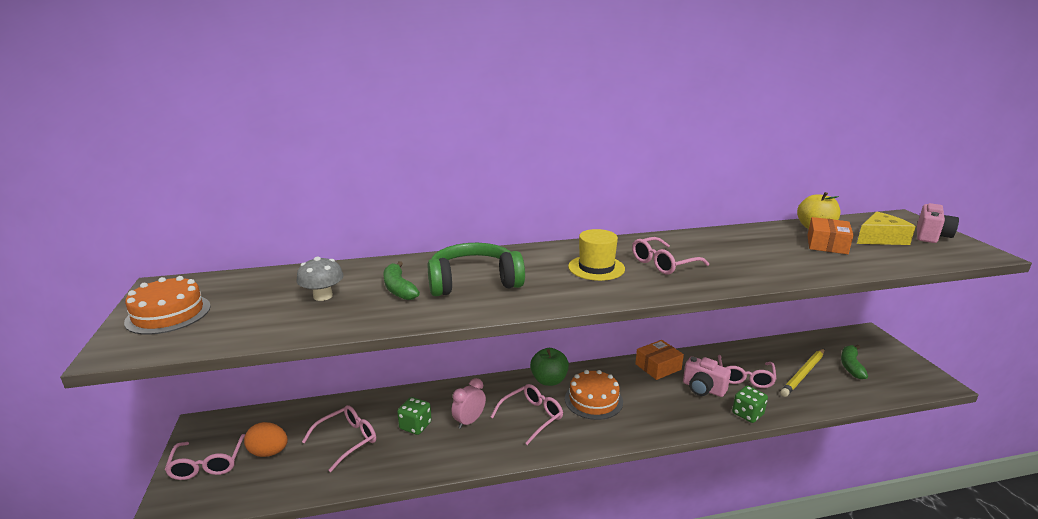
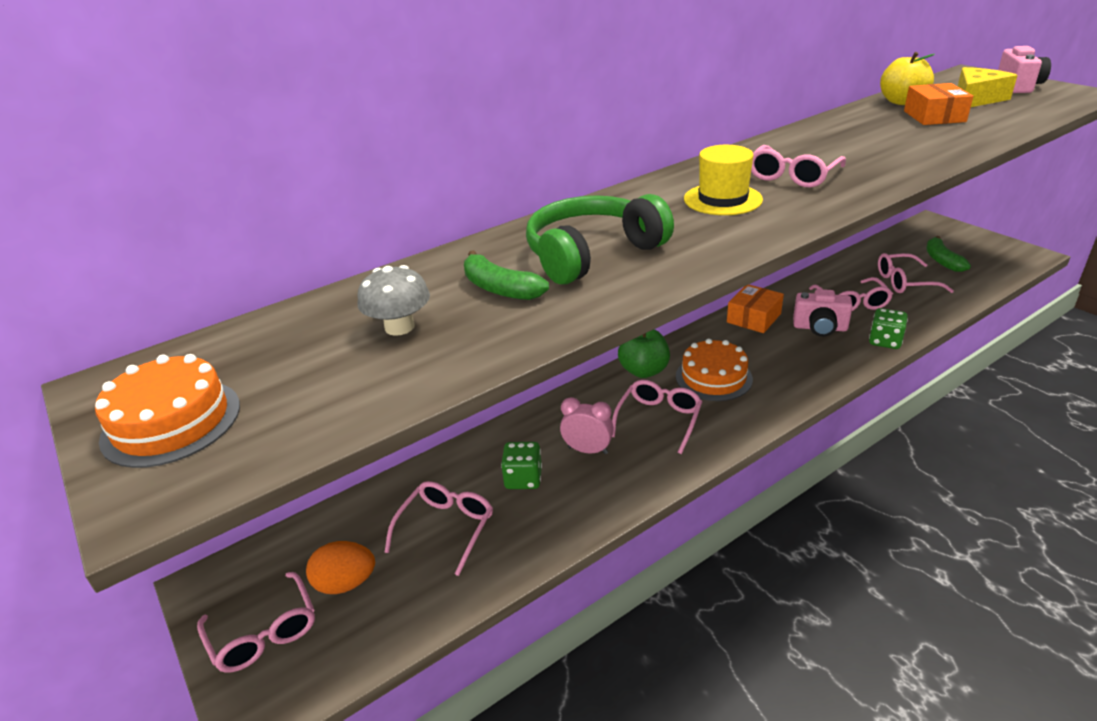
camera: 20 degrees left, 10 degrees up
(469, 421) = (587, 450): pink clock -> pink clock turned 90 degrees clockwise
(803, 374) = (904, 282): yellow pencil -> pink glasses

